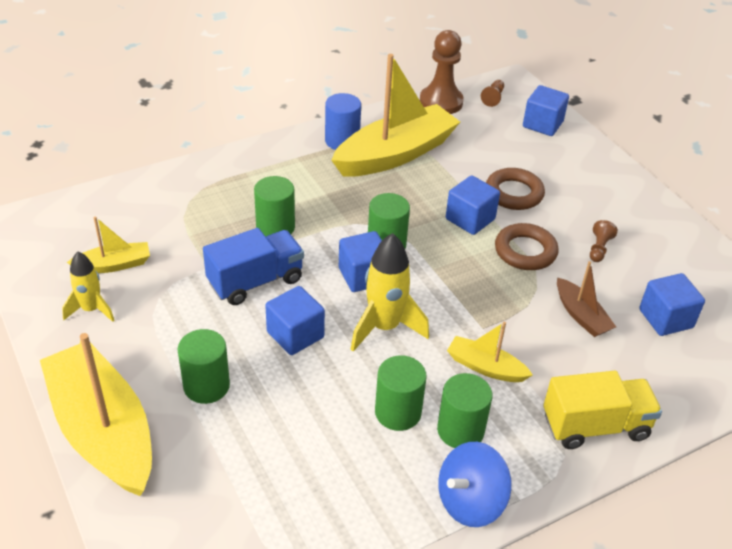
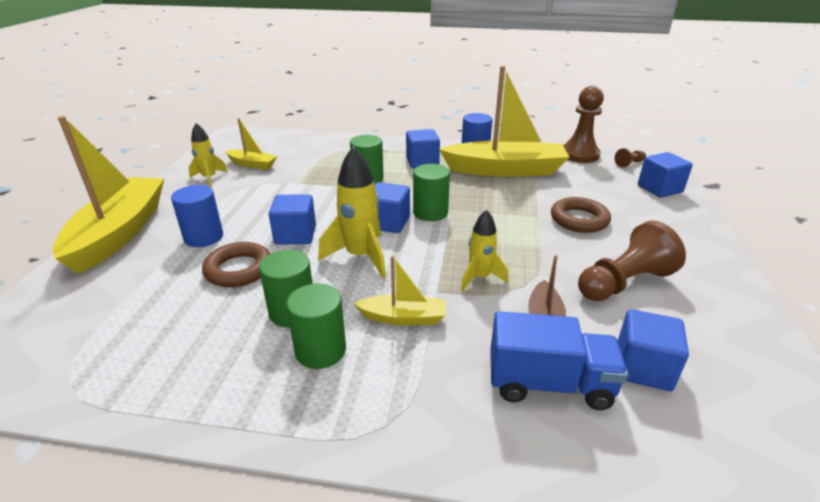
camera: 40 degrees right, 10 degrees down
(206, 386) = (203, 237): green cylinder -> blue cylinder
(255, 281) = (315, 199): blue truck -> blue truck (549, 384)
(470, 219) = (518, 221): blue cube -> blue cube (422, 162)
(470, 502) = (251, 409): blue spinning top -> none
(485, 367) = (403, 318): yellow boat -> yellow boat turned 120 degrees clockwise
(500, 298) = (480, 278): none -> yellow rocket
(525, 251) = (543, 257): brown ring -> brown ring (239, 269)
(595, 426) = (448, 419): yellow truck -> none
(599, 248) = (624, 283): brown pawn -> brown pawn, size x2.14

